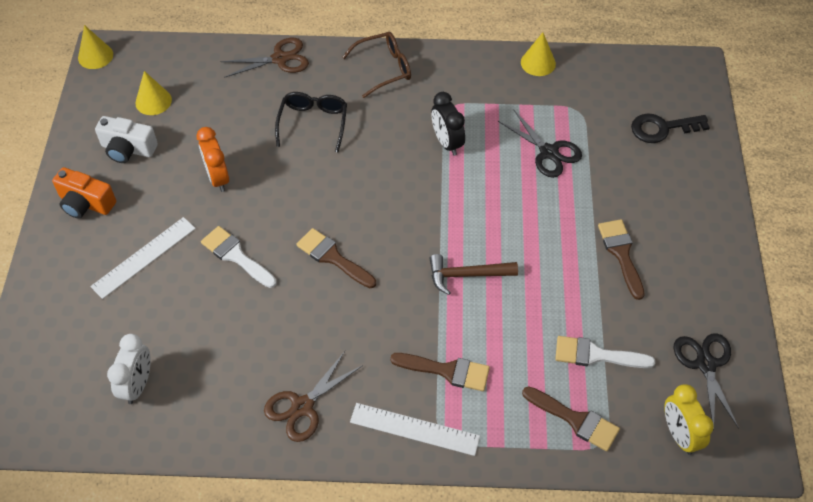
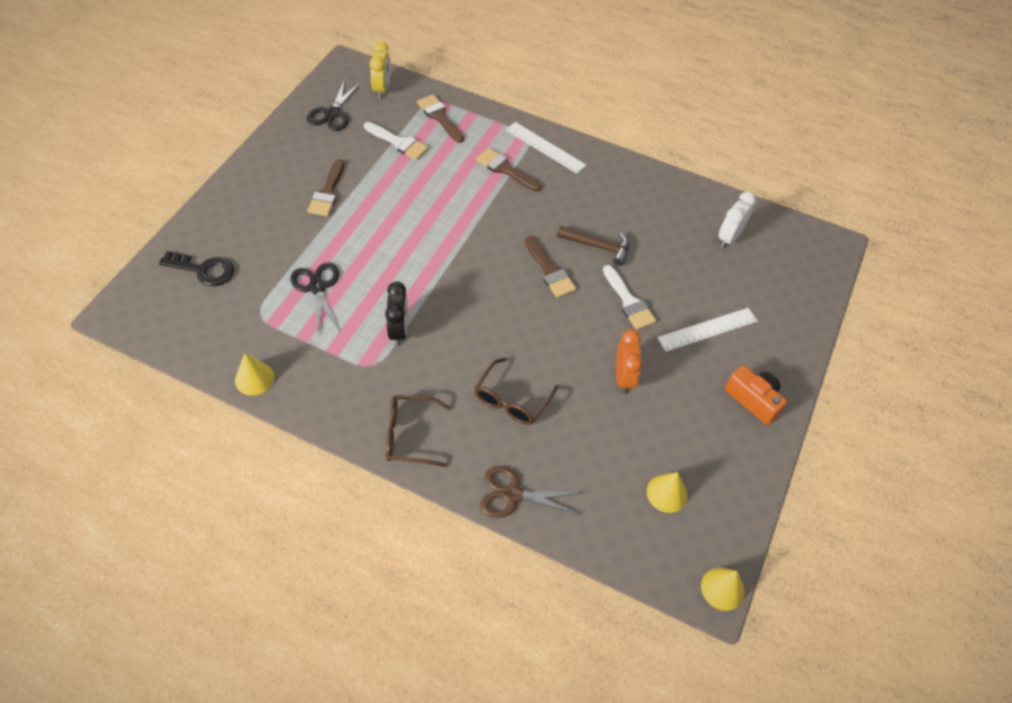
camera: 160 degrees left, 0 degrees up
(128, 149) = (704, 443): white camera -> none
(302, 406) = (614, 184): brown scissors -> none
(313, 123) = (511, 400): black glasses -> brown glasses
(466, 275) = (453, 221): brown hammer -> brown hammer (598, 246)

